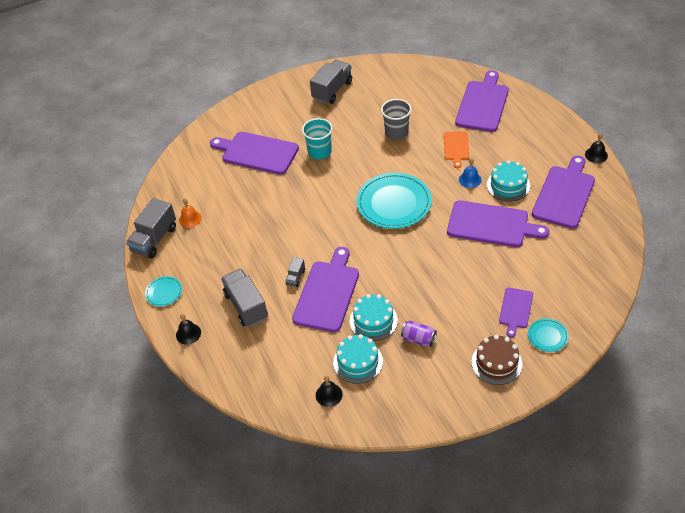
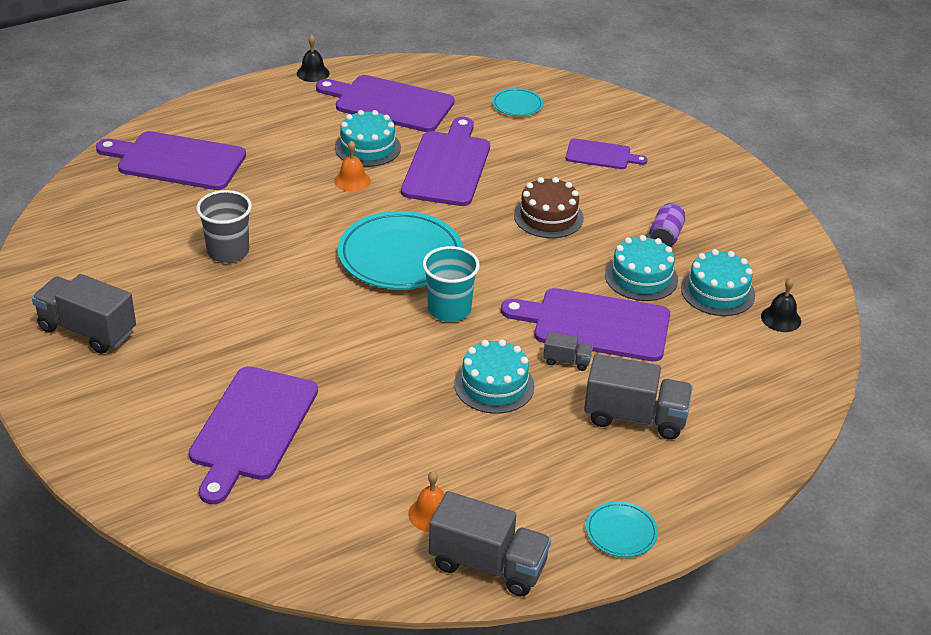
camera: 100 degrees left, 10 degrees down
(188, 333) = (706, 487): black bell -> none
(246, 306) = (635, 417): grey truck -> grey truck turned 135 degrees counterclockwise
(278, 244) = (494, 385): none -> turquoise cake
(319, 152) = (263, 342): turquoise cup -> turquoise cup (449, 309)
(456, 147) = (276, 191): orange cutting board -> none
(470, 179) = (352, 180): blue bell -> orange bell
(496, 363) = (690, 174): brown cake -> brown cake (548, 217)
(547, 336) = (640, 134): turquoise plate -> turquoise plate (517, 105)

